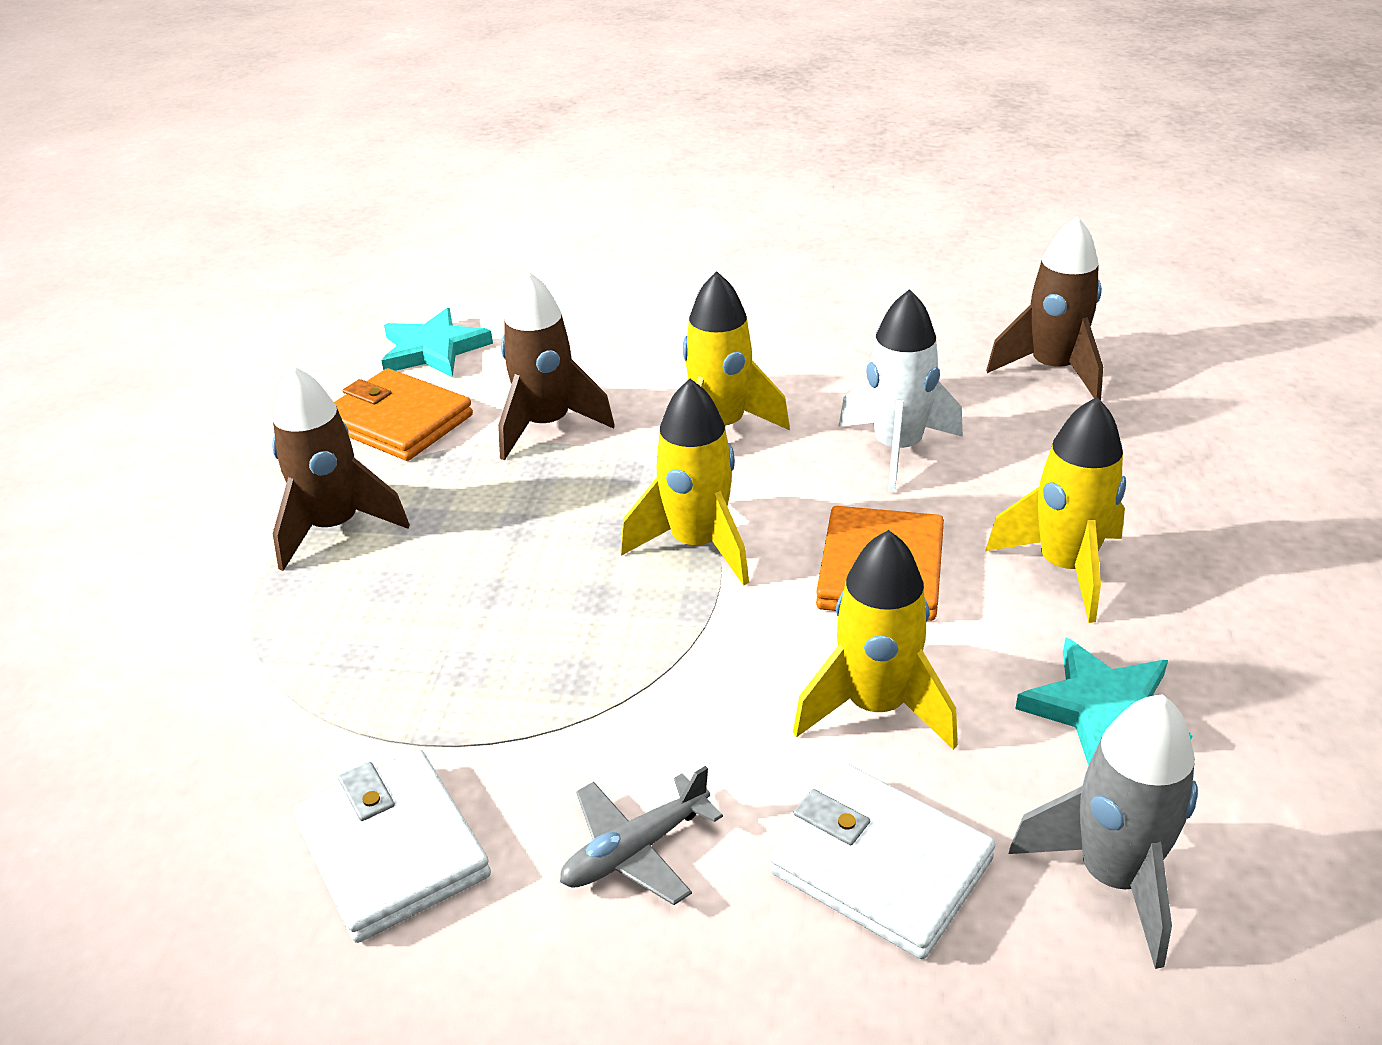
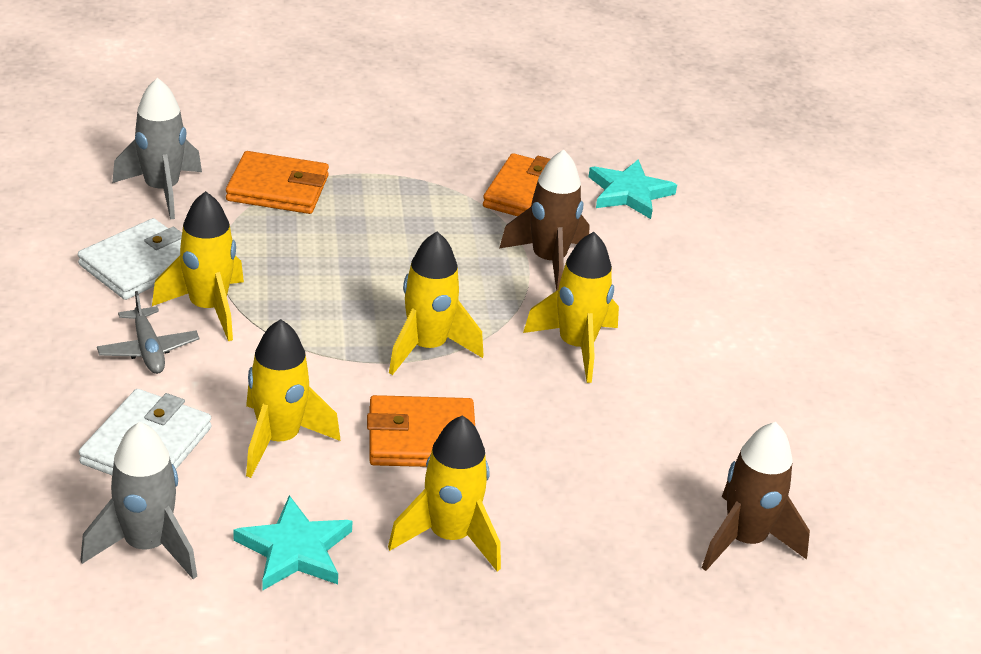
camera: 70 degrees right, 0 degrees up
(180, 806) = (162, 190): none -> grey rocket
(256, 656) = (278, 188): none -> orange wallet
(335, 527) = (403, 192): brown rocket -> none
(545, 765) = (208, 308): none -> yellow rocket
(635, 850) = (148, 350): grey plane -> grey plane turned 150 degrees counterclockwise
(897, 449) = (580, 443): white rocket -> none

